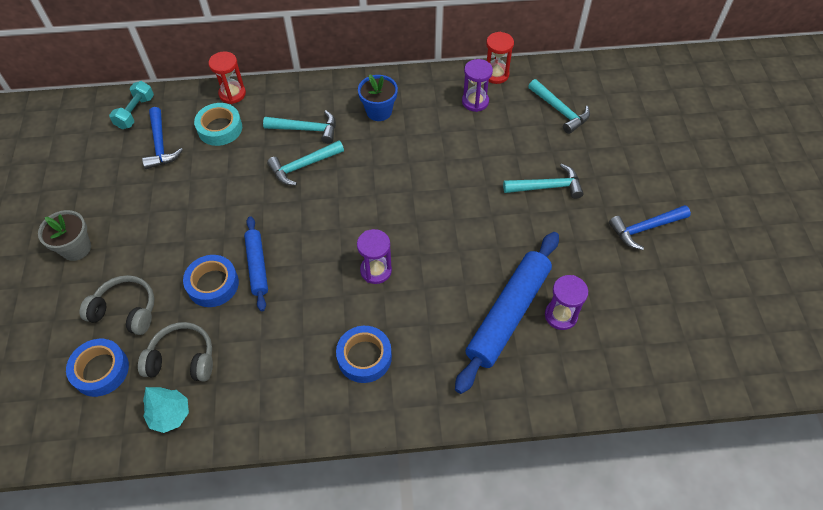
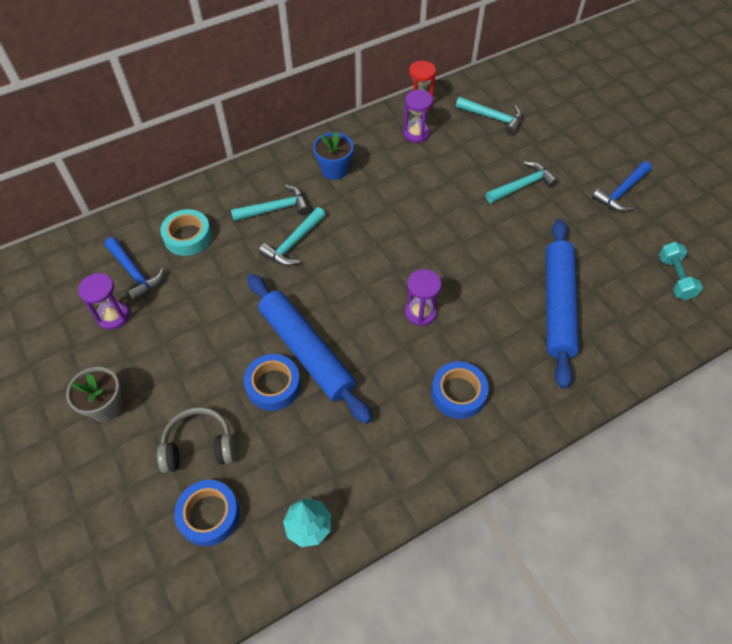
camera: 25 degrees left, 0 degrees up
(135, 112) = (87, 251): turquoise dumbbell -> turquoise dumbbell (675, 278)
(182, 359) = (287, 468): grey headphones -> none
(232, 94) = (180, 200): red hourglass -> none
(257, 266) = (306, 351): blue rolling pin -> blue rolling pin, size x1.77
(561, 315) = (600, 289): purple hourglass -> purple hourglass (113, 316)

